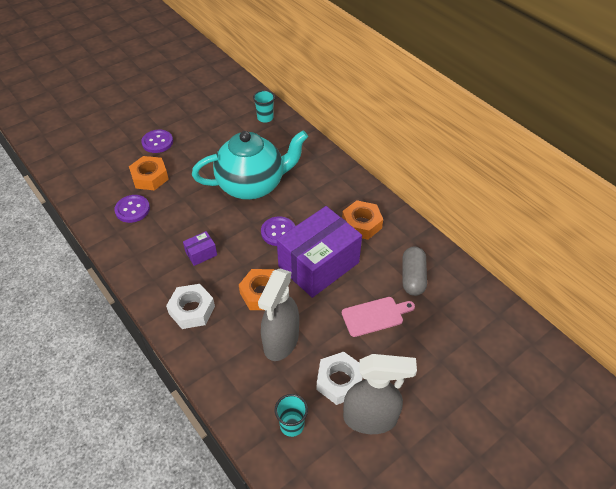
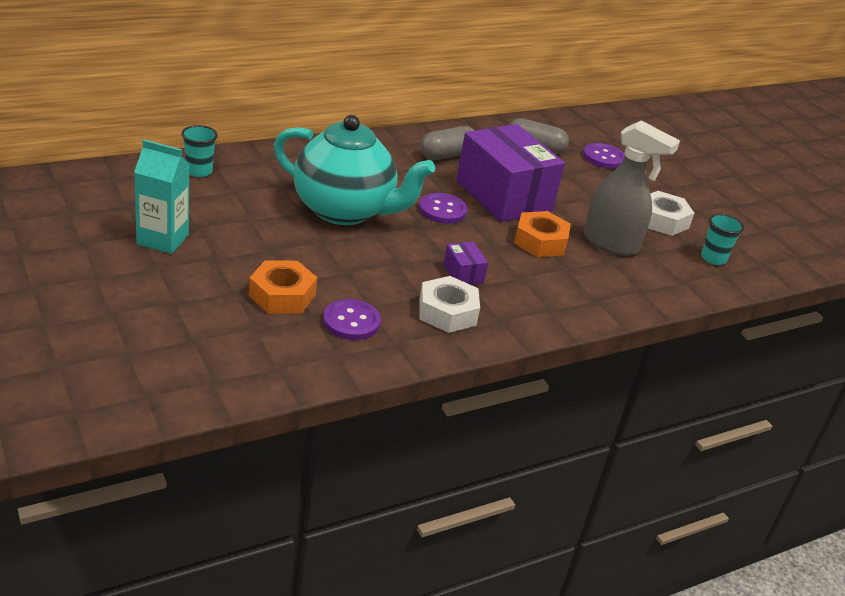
camera: 85 degrees left, 15 degrees down
(157, 142) = (195, 276): purple button -> purple button (603, 157)
(187, 123) = (162, 240): none -> turquoise carton
(192, 310) = (558, 296): white nut -> white nut (447, 312)
(252, 185) = (345, 211): turquoise teapot -> turquoise teapot turned 120 degrees clockwise
(361, 224) = (447, 155): orange nut -> grey capsule
(370, 418) = (702, 214): grey spray bottle -> none
(375, 316) = (582, 181): pink cutting board -> none

